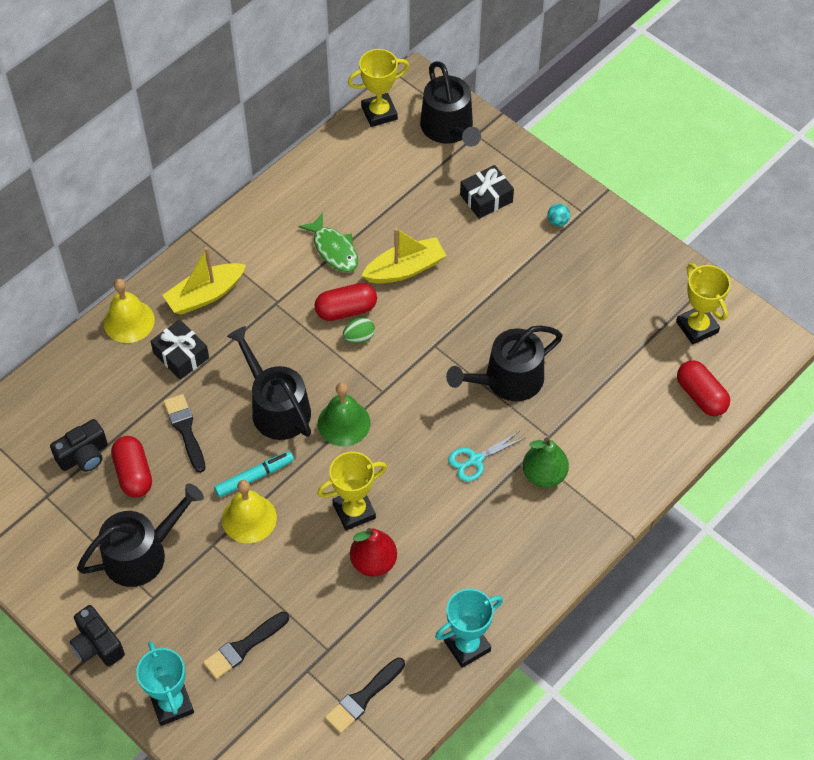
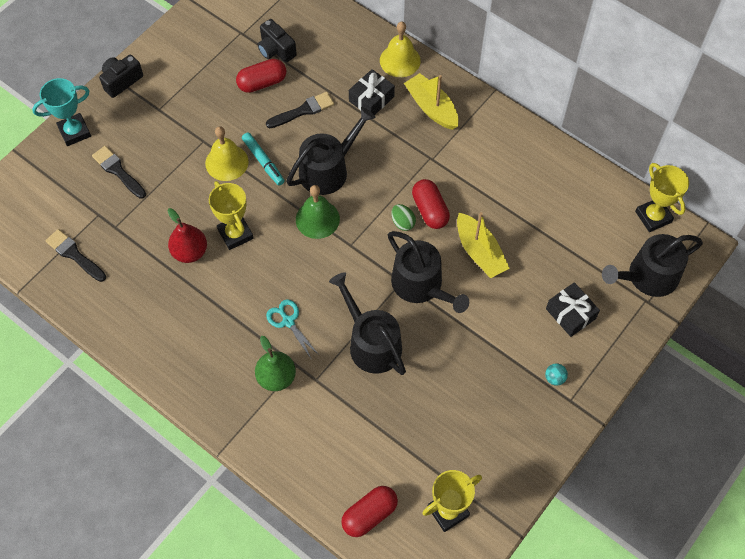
camera: 85 degrees right, 5 degrees up
(142, 553) = (195, 97): black watering can -> black watering can (421, 285)
(334, 249) = (492, 195): green fish -> none
(467, 645) = (116, 325): turquoise trophy -> none

